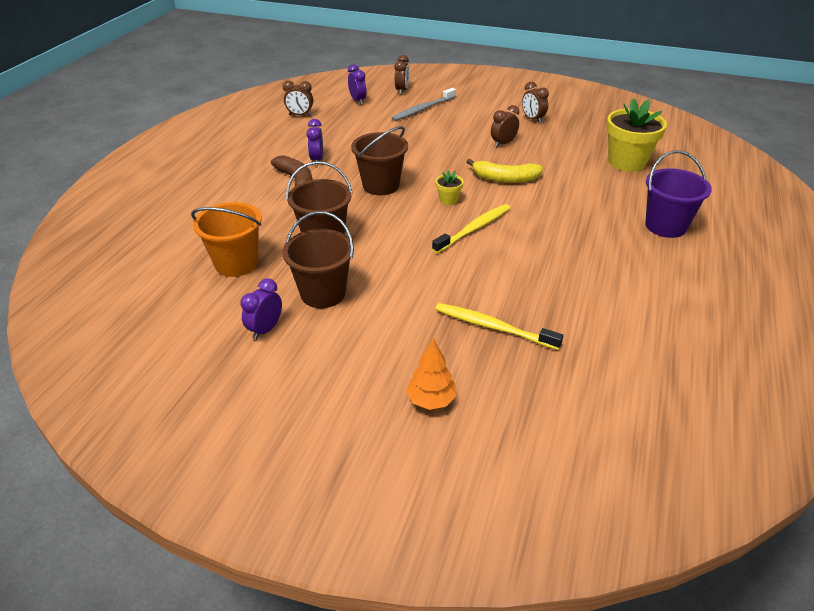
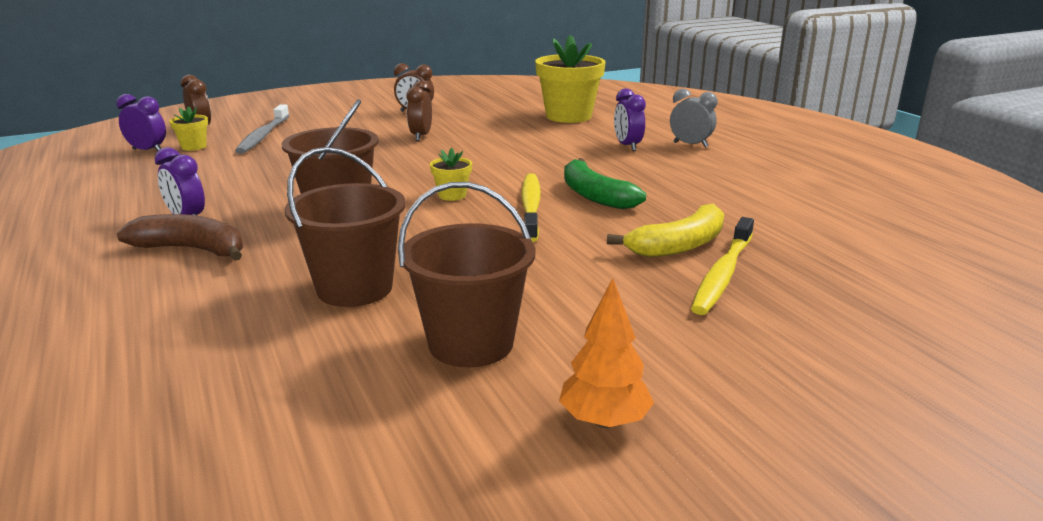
camera: 45 degrees left, 15 degrees down
(236, 263) = (256, 379): orange bucket -> none
(265, 329) = (467, 430): purple clock -> purple clock (627, 146)
(300, 115) = (69, 186): brown clock -> none
(380, 105) = (194, 147): none -> yellow flower pot
(431, 400) = (814, 372): orange tree -> orange tree (604, 421)
(492, 327) = (722, 274): yellow toothbrush -> yellow toothbrush turned 45 degrees counterclockwise
(505, 178) = (479, 160): yellow banana -> yellow banana (679, 245)
(523, 238) = (594, 195): none -> green banana
(665, 226) = (690, 145): purple bucket -> grey clock

